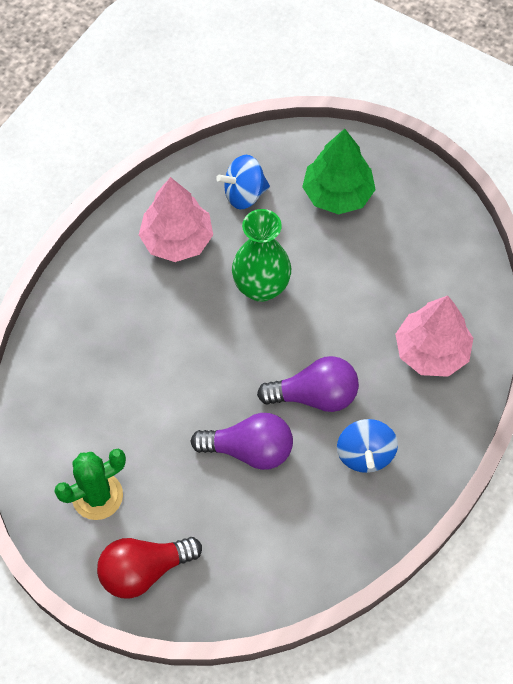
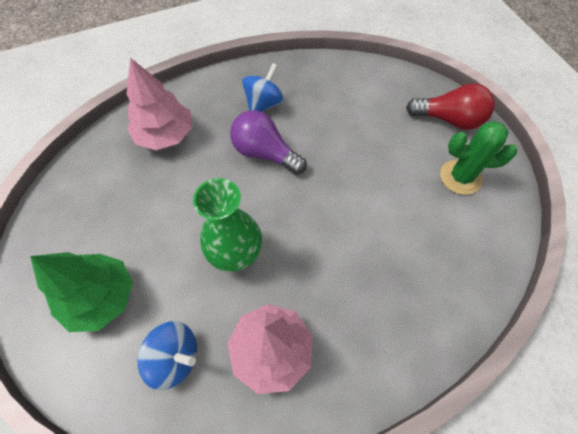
camera: 145 degrees left, 0 degrees up
(249, 450) = (335, 146): purple light bulb -> none

